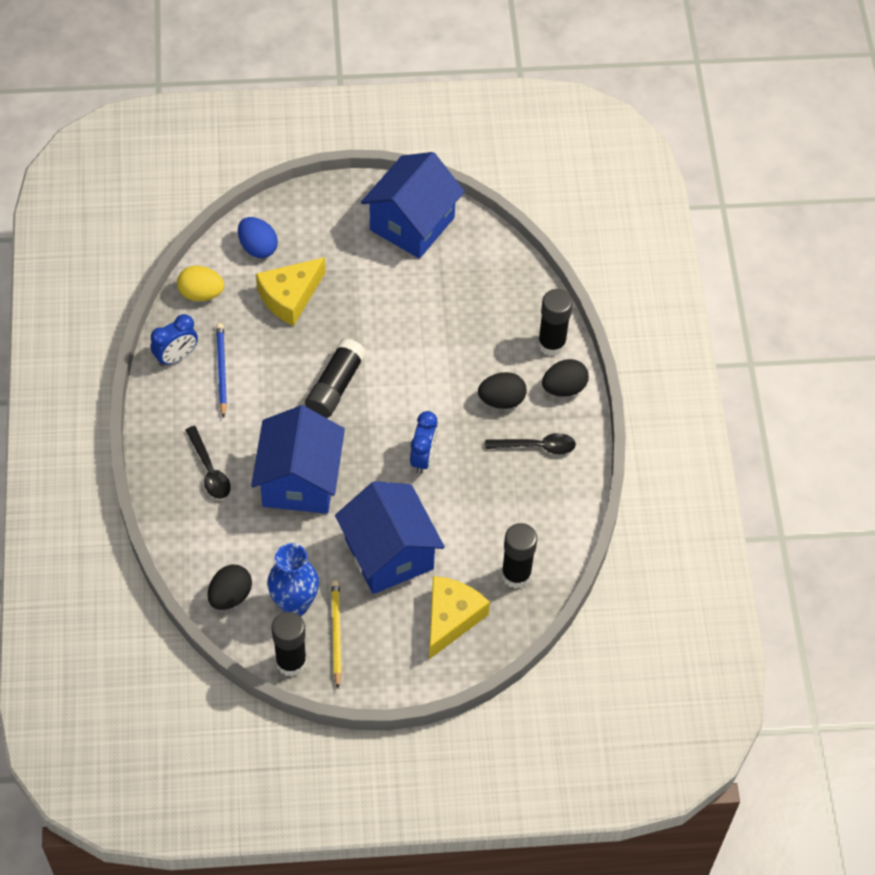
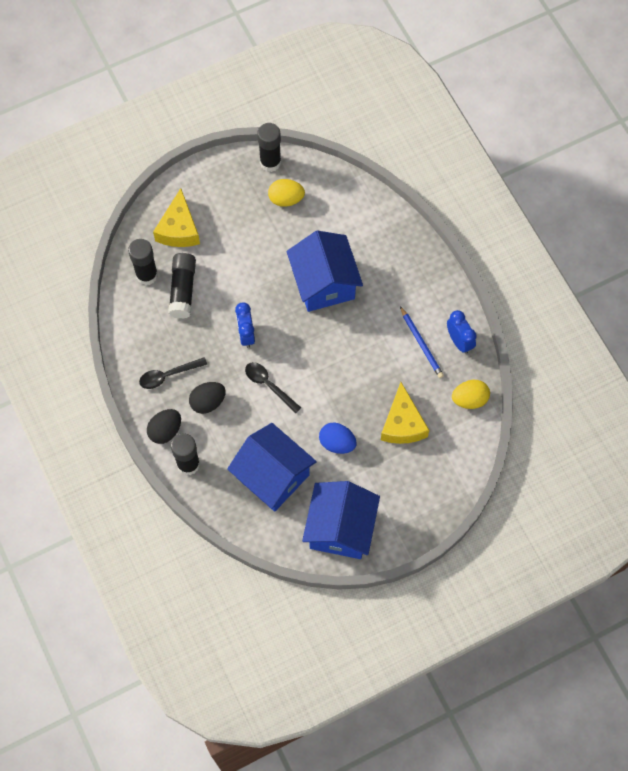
camera: 160 degrees right, 10 degrees up
(176, 357) = (459, 341): blue clock -> blue clock turned 120 degrees clockwise
(209, 470) = (389, 266): black spoon -> black spoon (268, 385)
(230, 596) = (330, 188): black egg -> none
(258, 247) = (448, 456): blue egg -> blue egg (337, 443)
(290, 297) = (402, 423): yellow cheese -> yellow cheese turned 150 degrees clockwise
(294, 604) = (286, 199): blue vase -> yellow egg
(335, 386) = (334, 364): black glue stick -> black glue stick (183, 289)
(336, 633) = (250, 191): yellow pencil -> none
(389, 554) = (239, 256): blue house -> blue house (273, 476)

